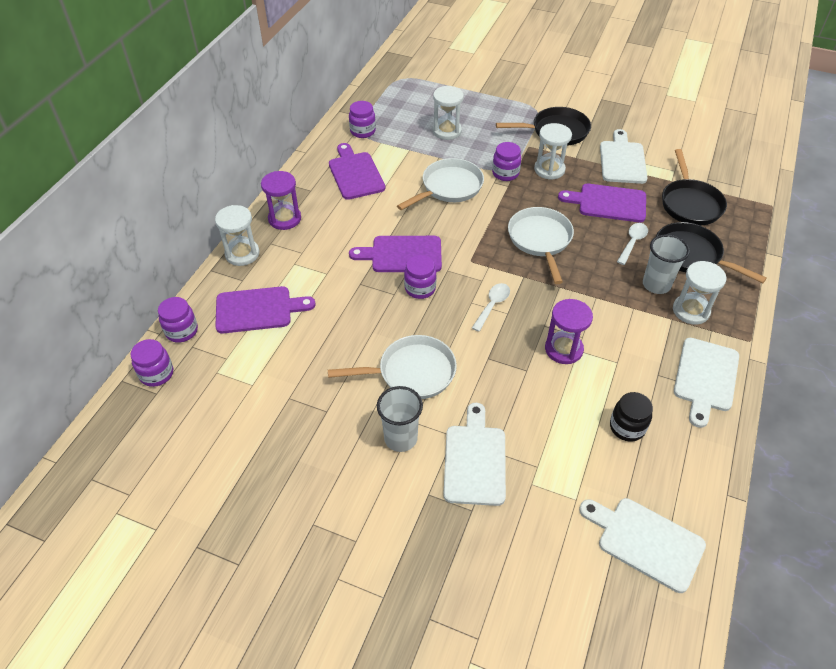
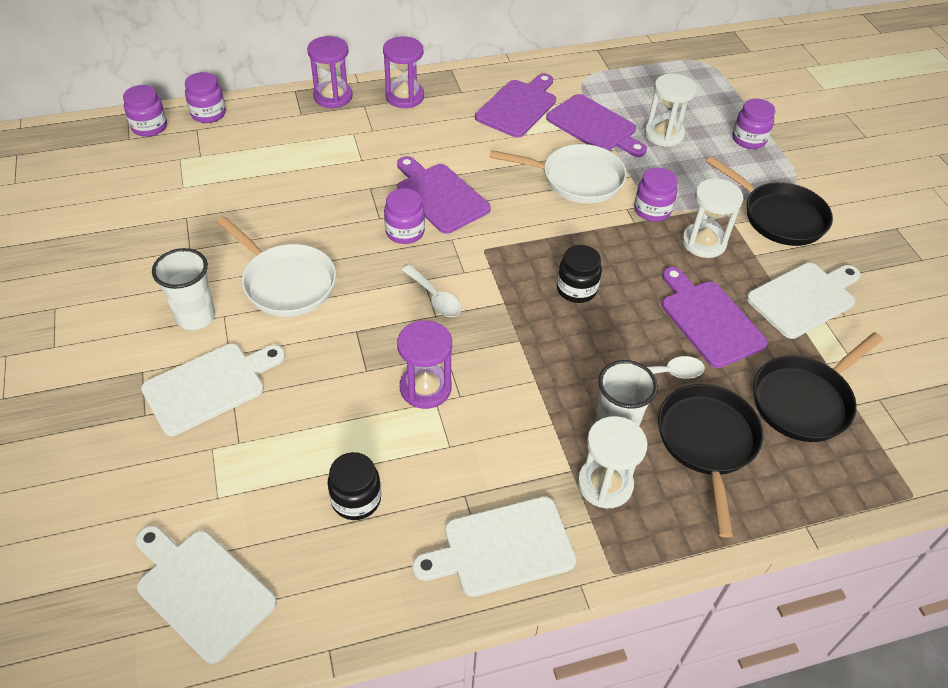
camera: 50 degrees right, 0 degrees up
(242, 254) = (333, 97): white hourglass -> purple hourglass
(258, 309) = (274, 142): purple cutting board -> purple cutting board (594, 126)
(363, 131) = (586, 79): purple jar -> purple jar (748, 139)
(492, 305) = (435, 298): white spoon -> white spoon turned 60 degrees clockwise
(540, 240) = (576, 289): white pan -> black jar
(645, 541) = (201, 590): white cutting board -> white cutting board turned 45 degrees counterclockwise

